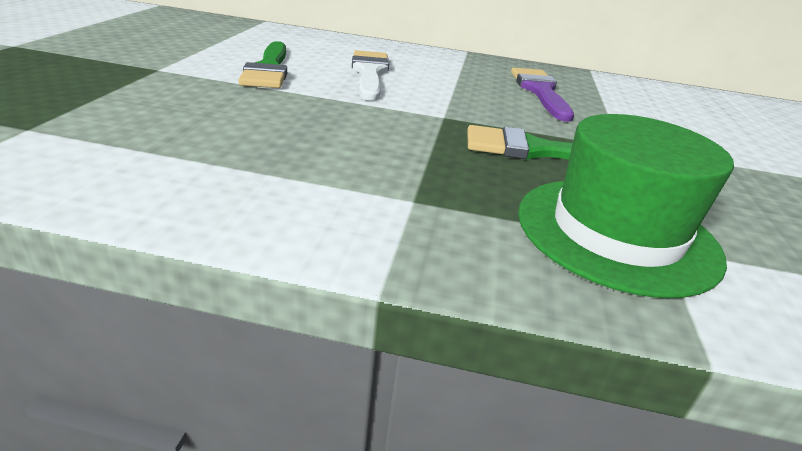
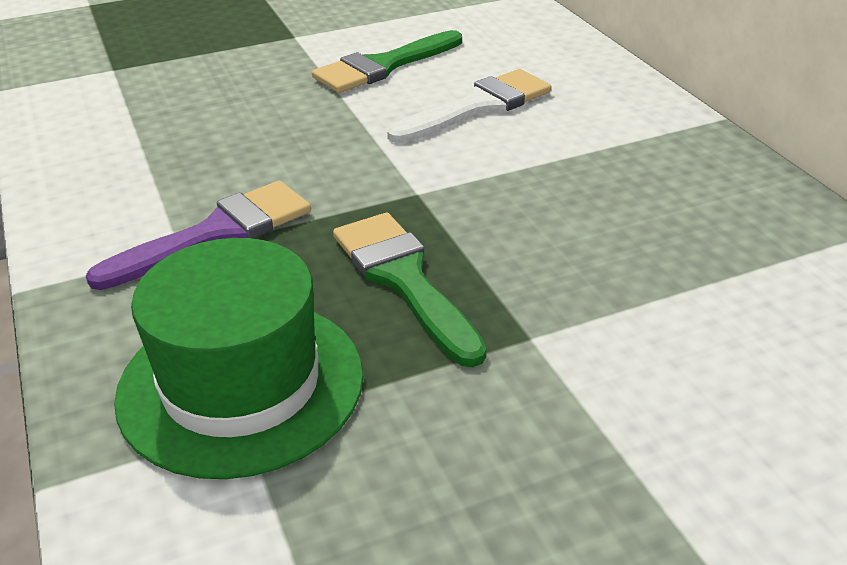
camera: 60 degrees right, 5 degrees up
(540, 91) = (647, 220): purple brush -> purple brush (217, 233)

